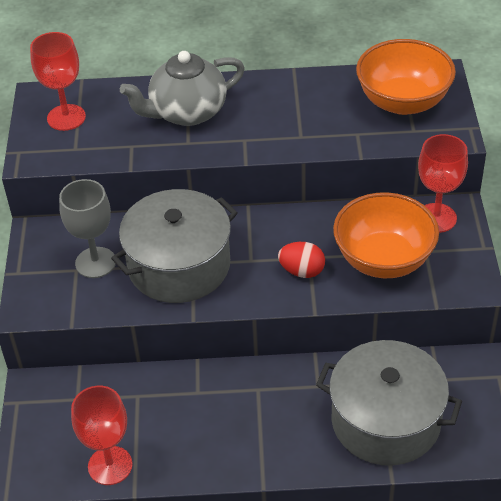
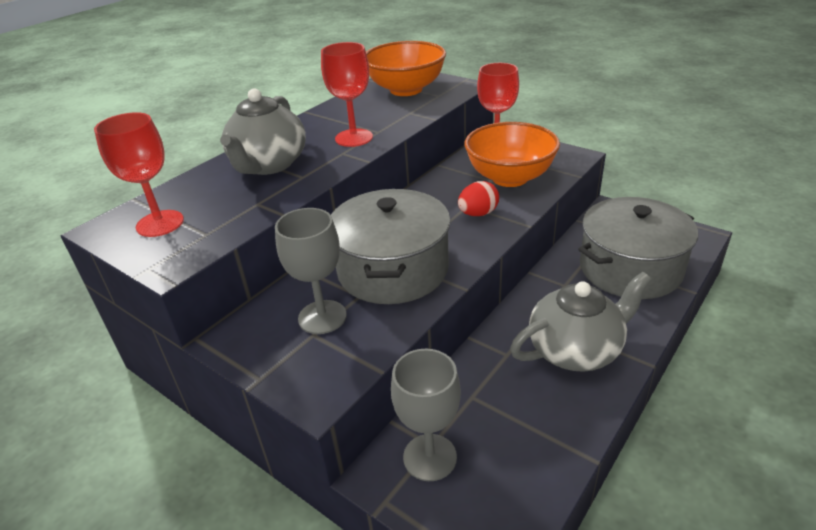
camera: 50 degrees left, 10 degrees down
(66, 404) = (430, 457): none -> grey goblet
(110, 465) = (543, 462): red goblet -> red goblet (354, 138)
(238, 432) = (575, 350): none -> grey teapot

